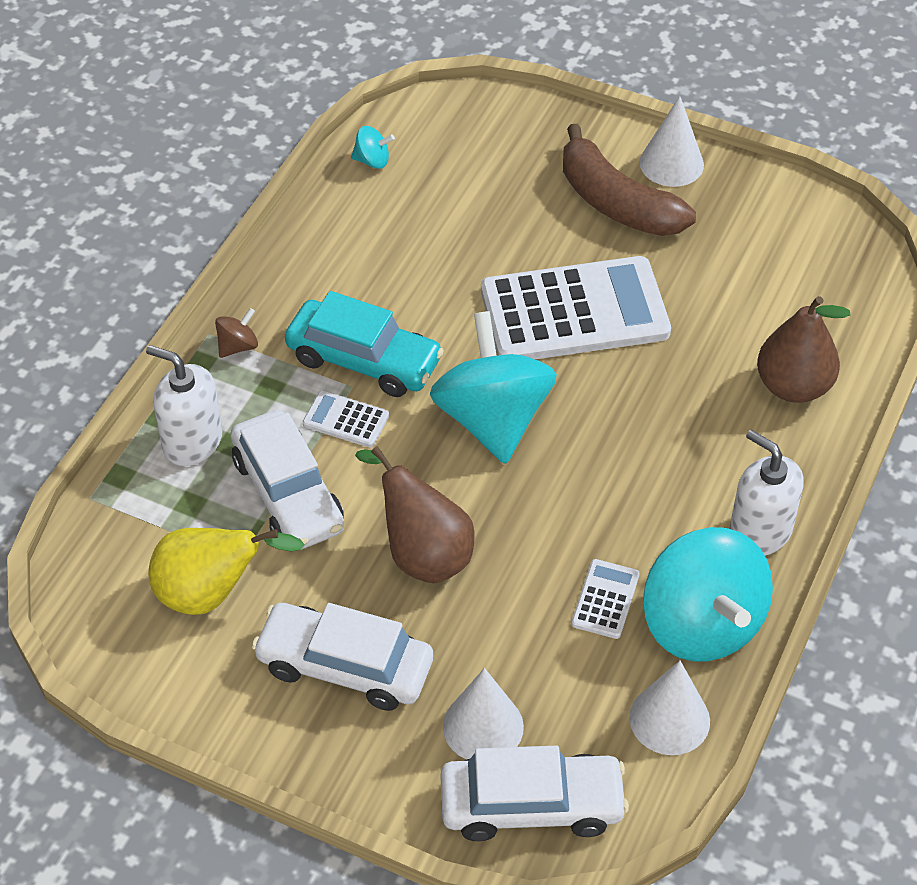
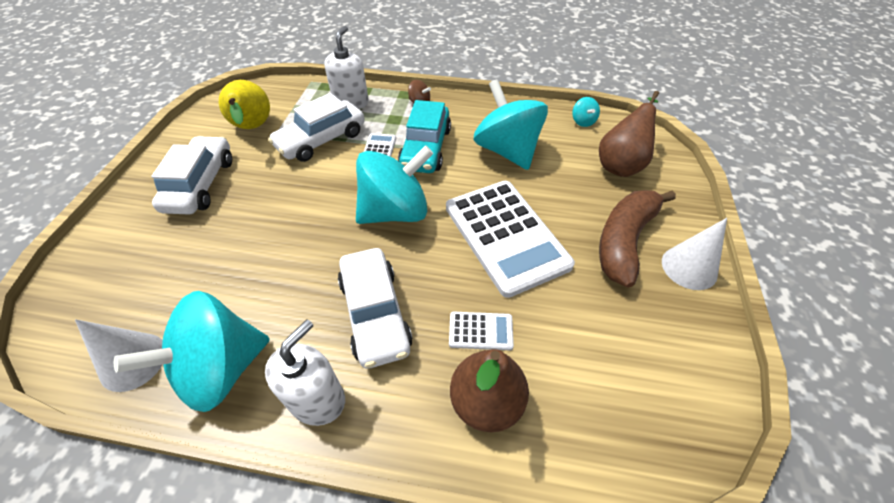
camera: 75 degrees right, 0 degrees up
(407, 266) = (507, 151): none -> turquoise spinning top
(422, 554) = (282, 200): brown pear -> brown pear (620, 164)
(483, 726) = (147, 253): white cone -> none
(531, 805) = (78, 290): white car -> white car (375, 313)
(605, 599) = (246, 300): white calculator -> white calculator (480, 331)

